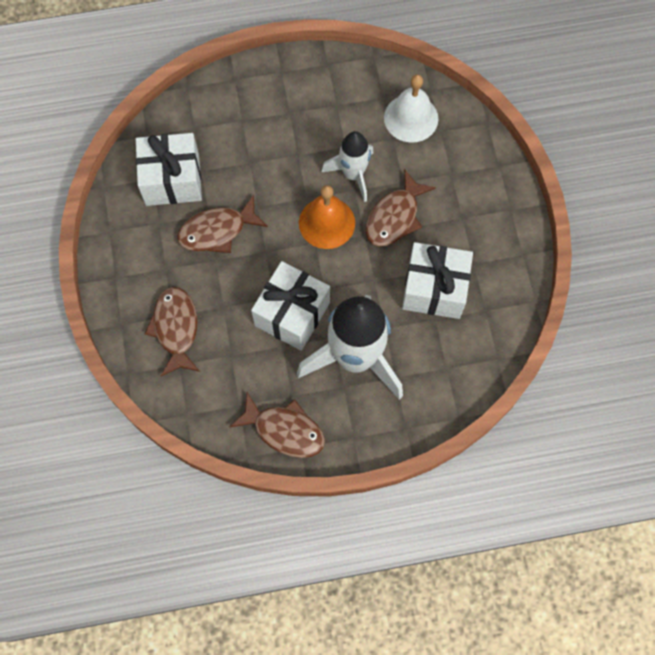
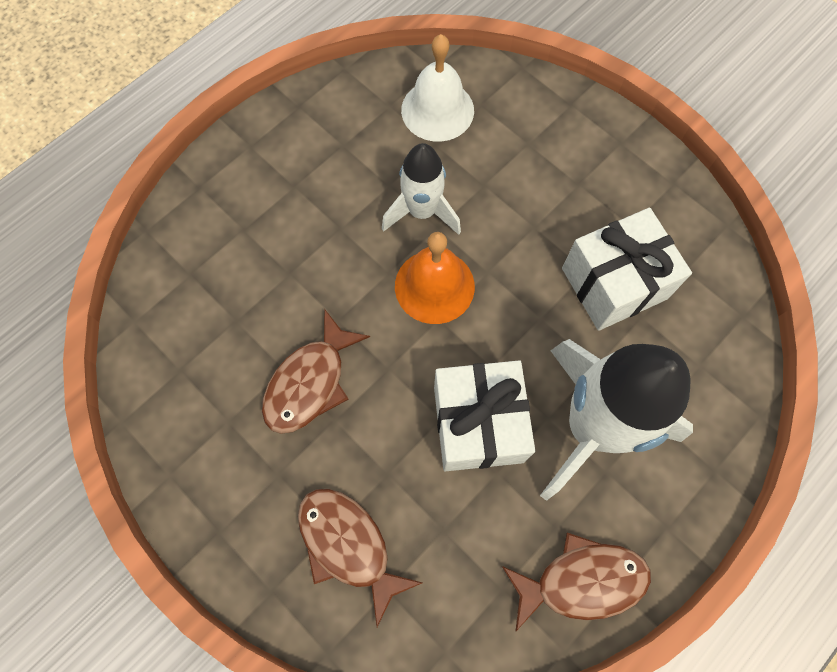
camera: 35 degrees left, 0 degrees up
(172, 180) = (207, 355): white gift -> none
(394, 217) = (506, 230): brown fish -> none

